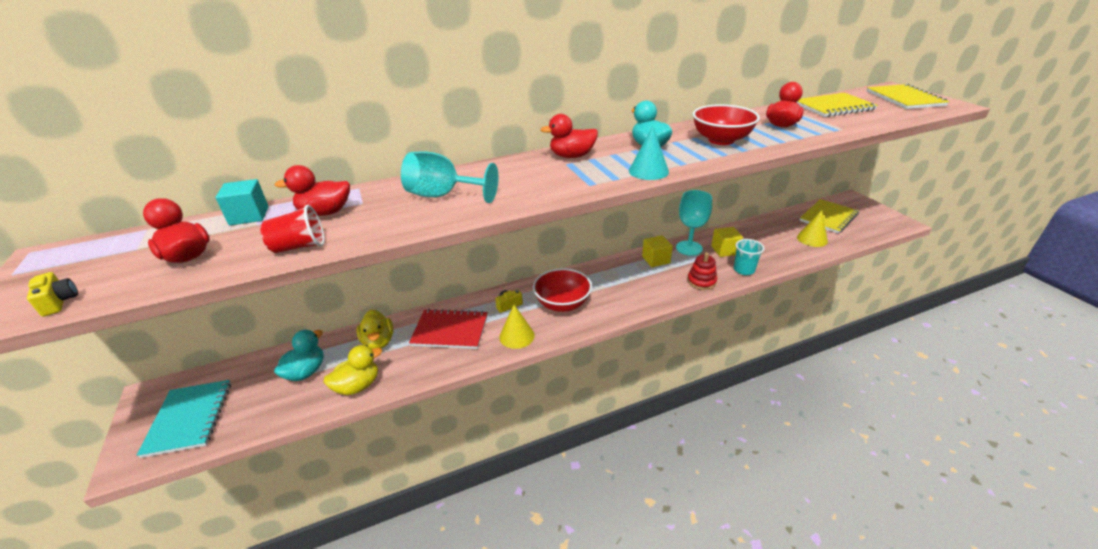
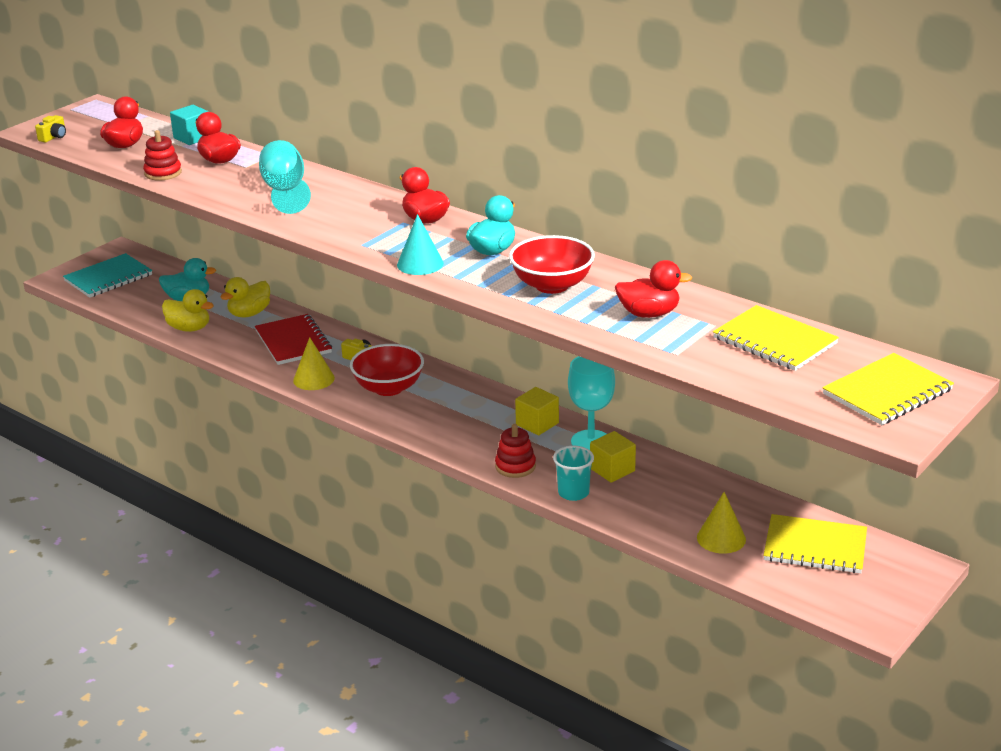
camera: 60 degrees right, 5 degrees down
(299, 247) = (163, 173): red cup -> red stacking toy

